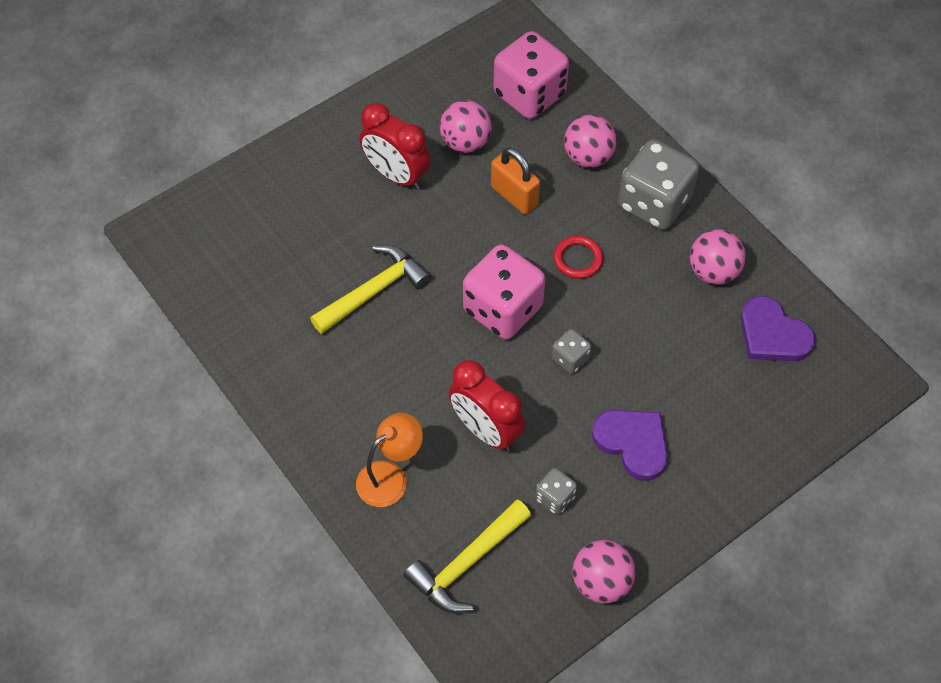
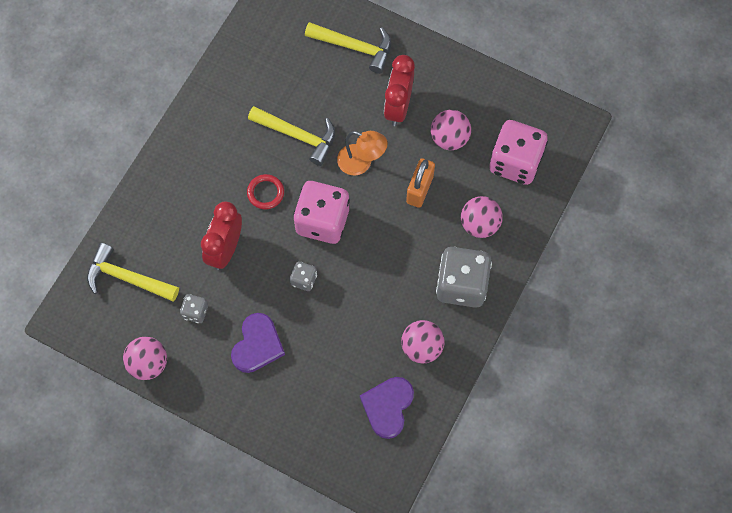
camera: 65 degrees right, 10 degrees up
(291, 186) = (355, 47): none -> yellow hammer
(390, 477) = (166, 207): orange lamp -> orange lamp (361, 163)
(578, 259) = (387, 253): red ring -> red ring (265, 193)

